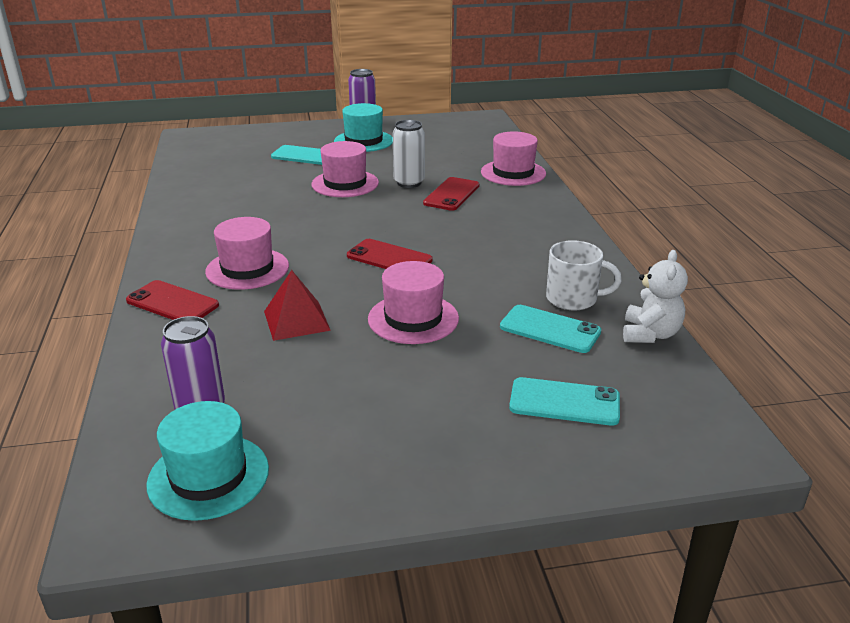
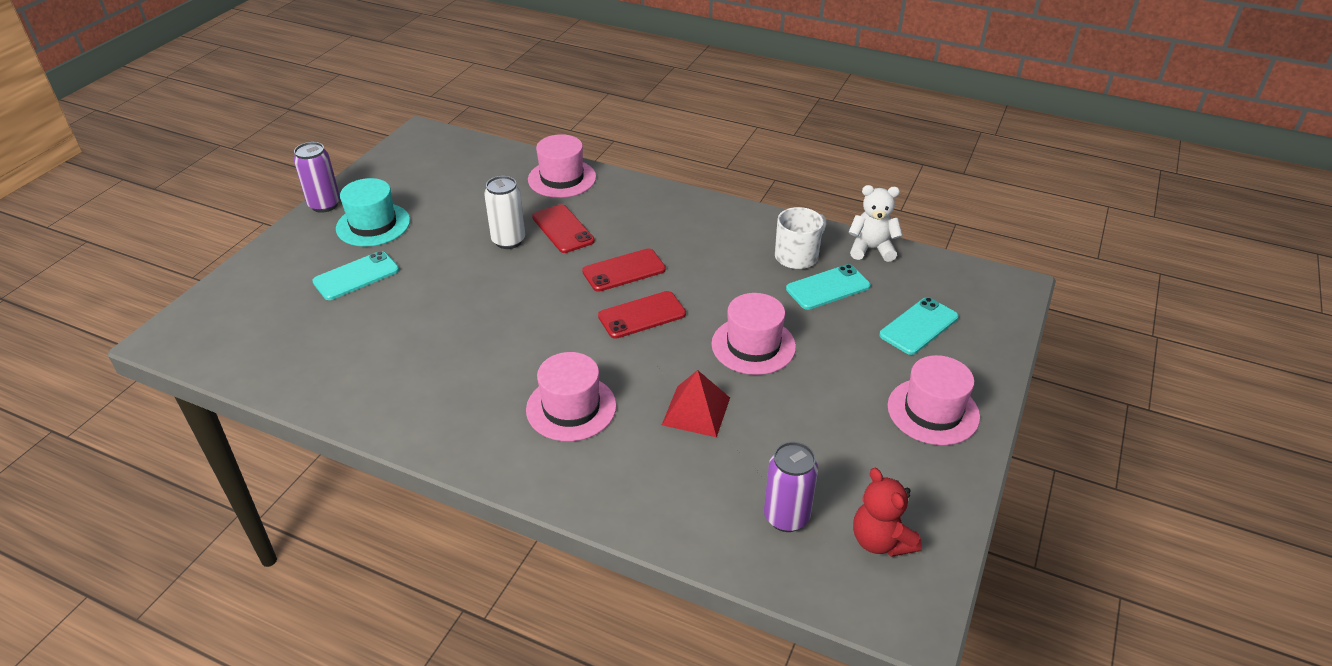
camera: 55 degrees left, 10 degrees up
(172, 303) = (588, 480): red phone -> red phone (624, 270)
(208, 476) = (880, 541): turquoise hat -> red teddy bear
(345, 183) = (460, 278): pink hat -> pink hat (933, 411)
(650, 334) = (871, 249): white teddy bear -> white teddy bear turned 45 degrees counterclockwise

